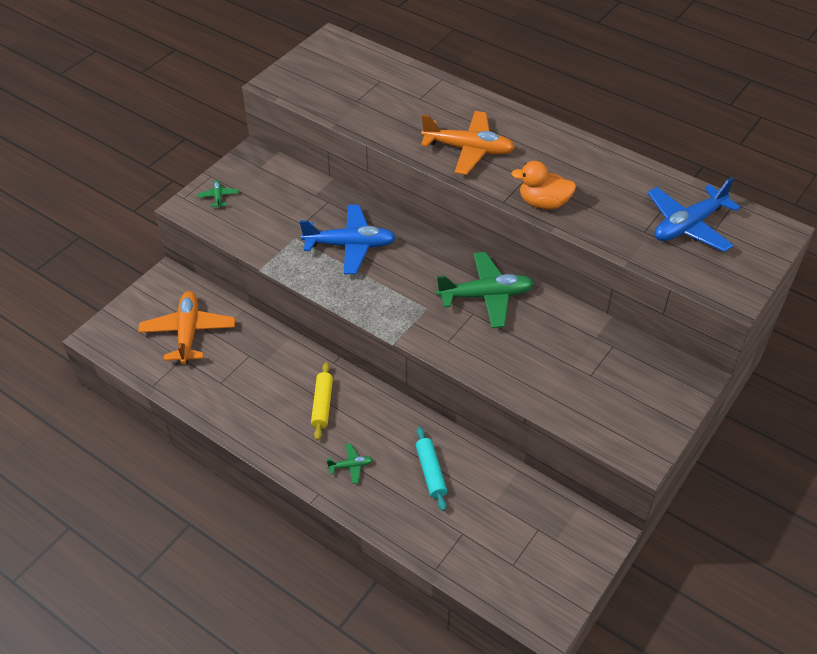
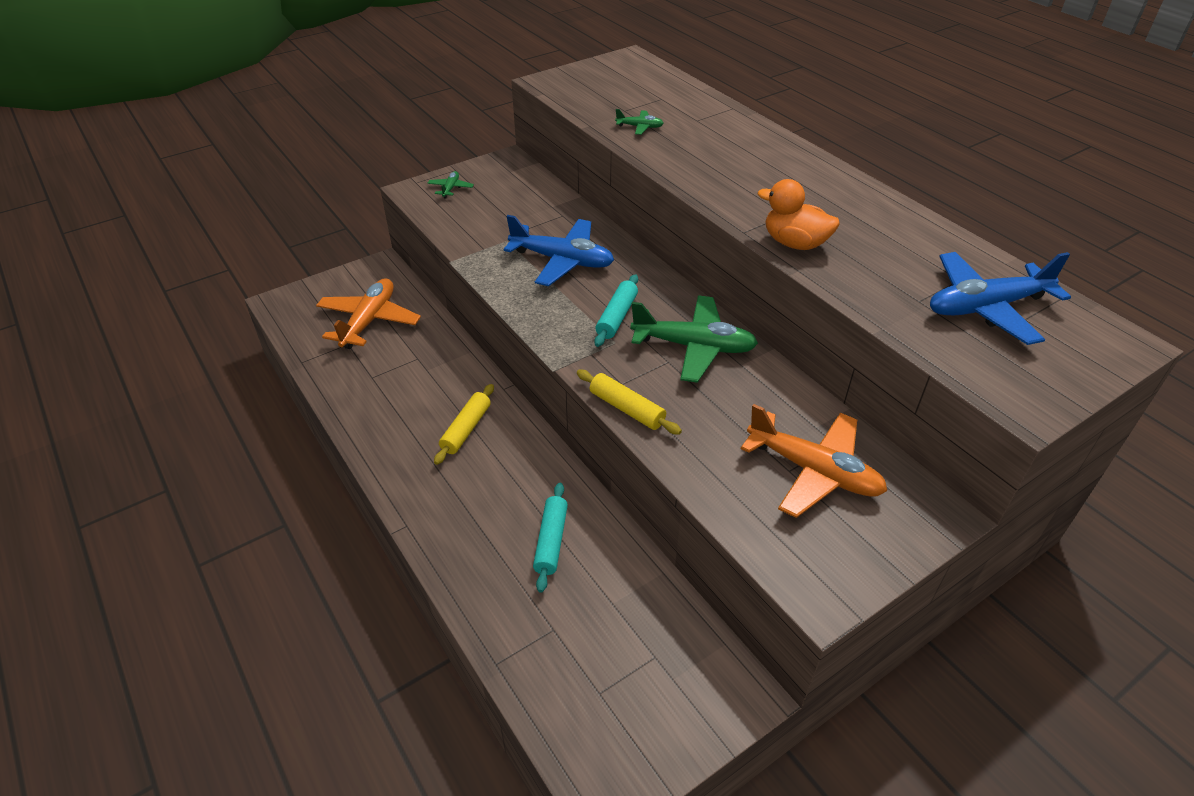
camera: 20 degrees right, 5 degrees down
(351, 466) = (460, 505): green plane -> green plane (639, 127)
(417, 285) = (617, 317): none -> turquoise rolling pin
(461, 360) = (627, 409): none -> yellow rolling pin
(468, 149) = (727, 174): orange plane -> orange plane (813, 471)

